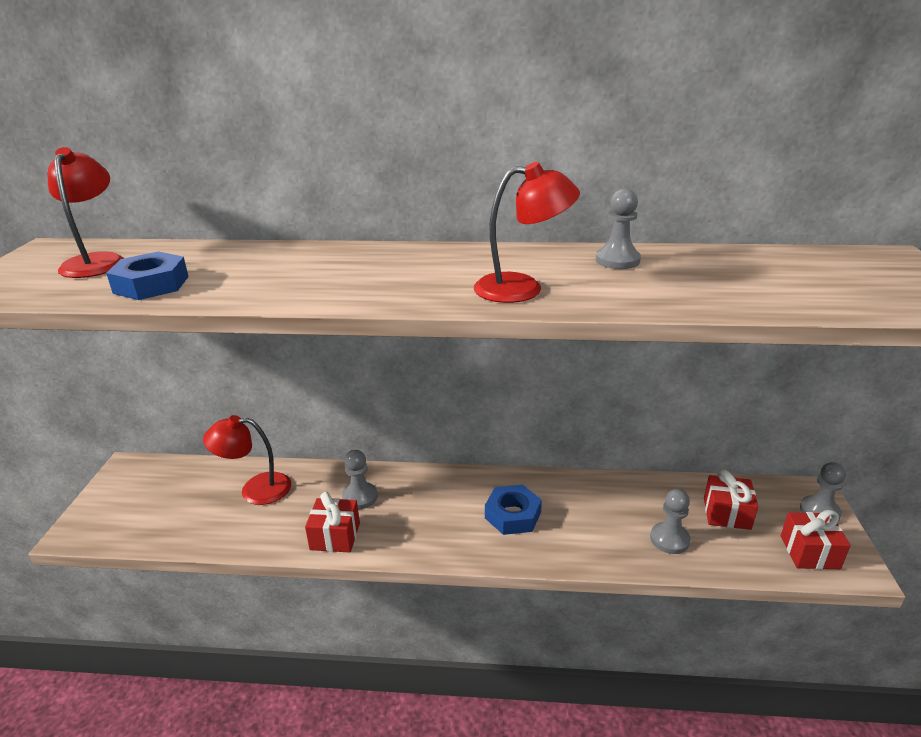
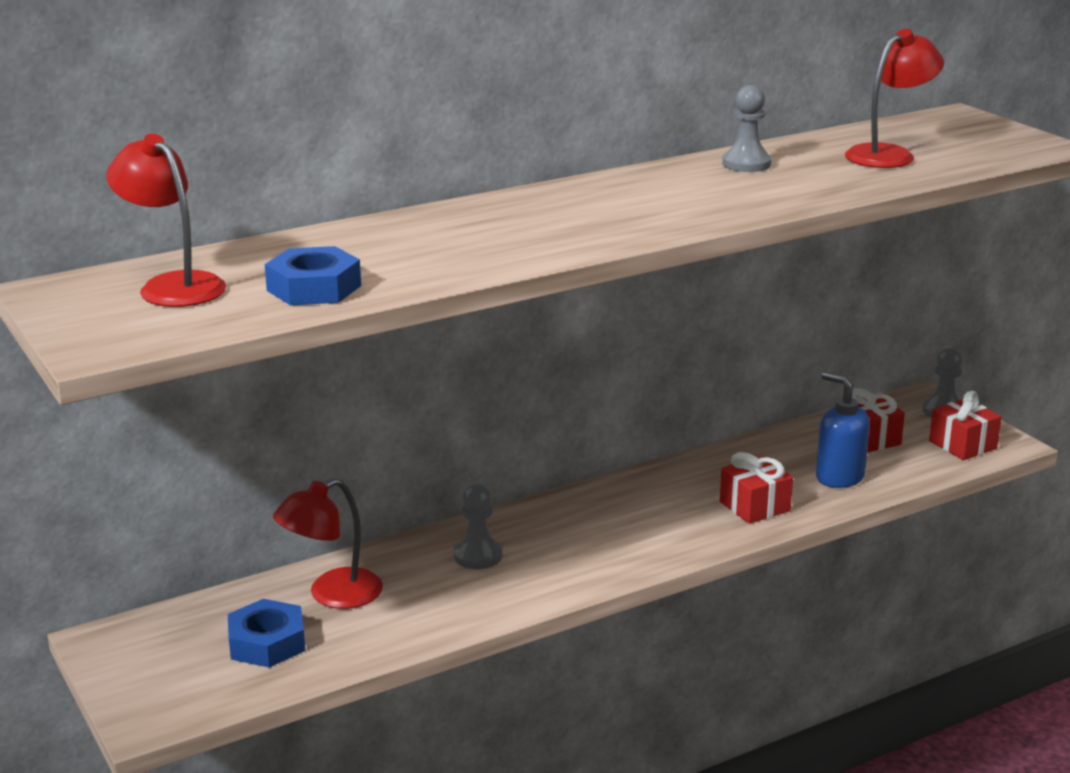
camera: 35 degrees left, 5 degrees down
(335, 536) = (499, 597): red gift -> red gift (754, 506)
(512, 515) = (669, 511): blue nut -> blue nut (267, 642)
(522, 288) = (705, 205): red lamp -> red lamp (889, 154)
(669, 539) = (839, 477): grey pawn -> blue soap dispenser

